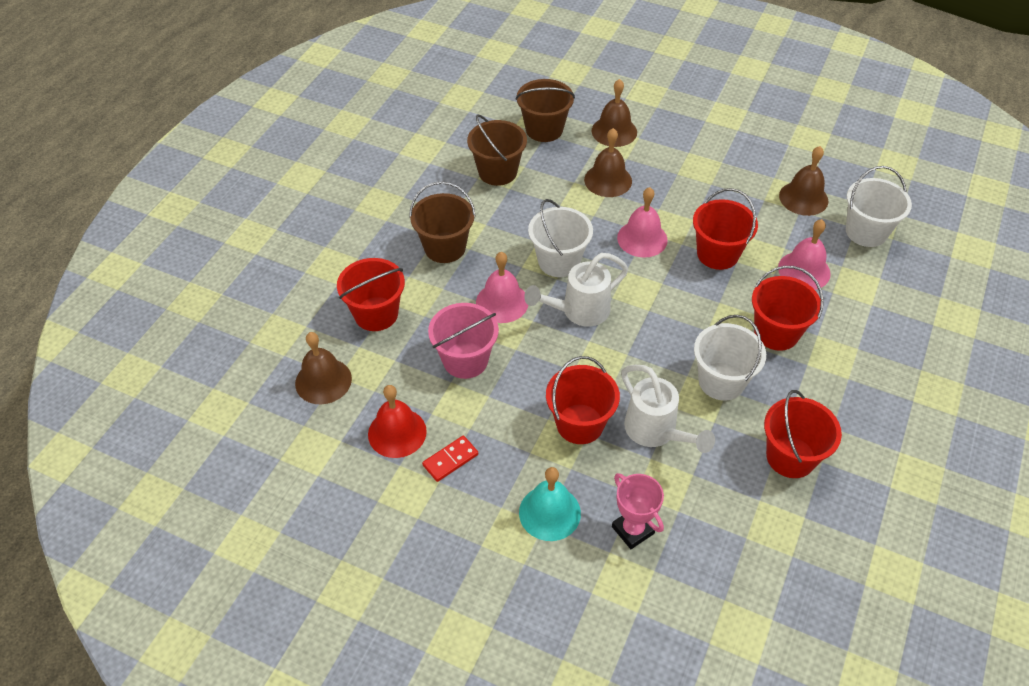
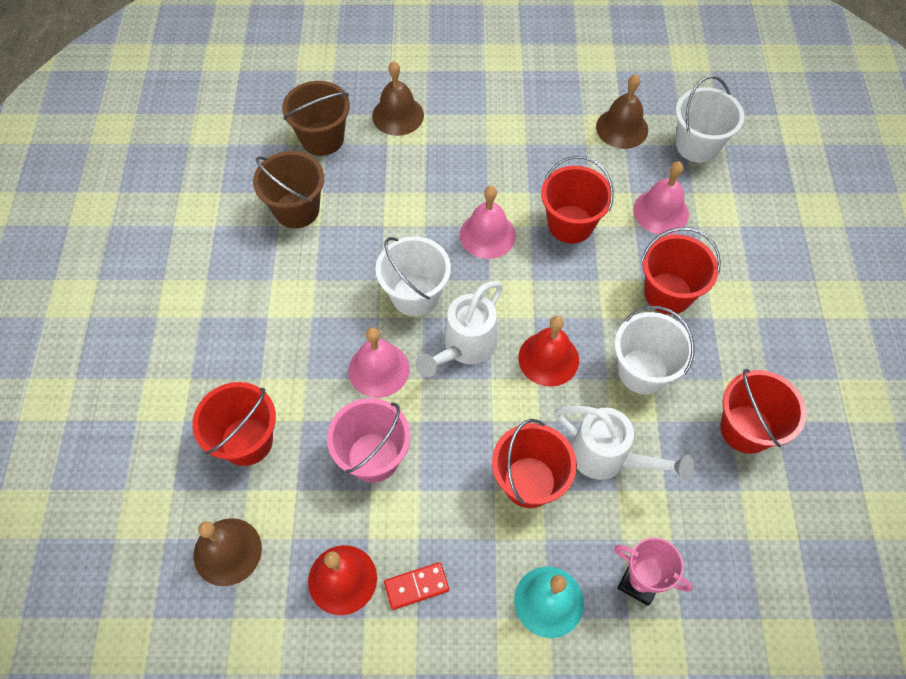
camera: 25 degrees left, 10 degrees up
(445, 247) = (284, 326): brown bucket -> none
(450, 460) = (416, 586): red domino -> red domino turned 45 degrees clockwise
(608, 180) = (419, 177): brown bell -> none
(644, 343) = (548, 358): none -> red bell

